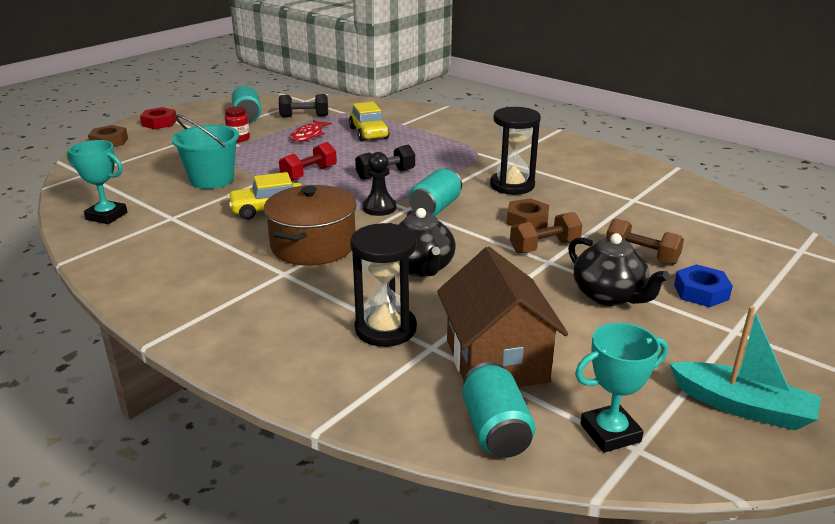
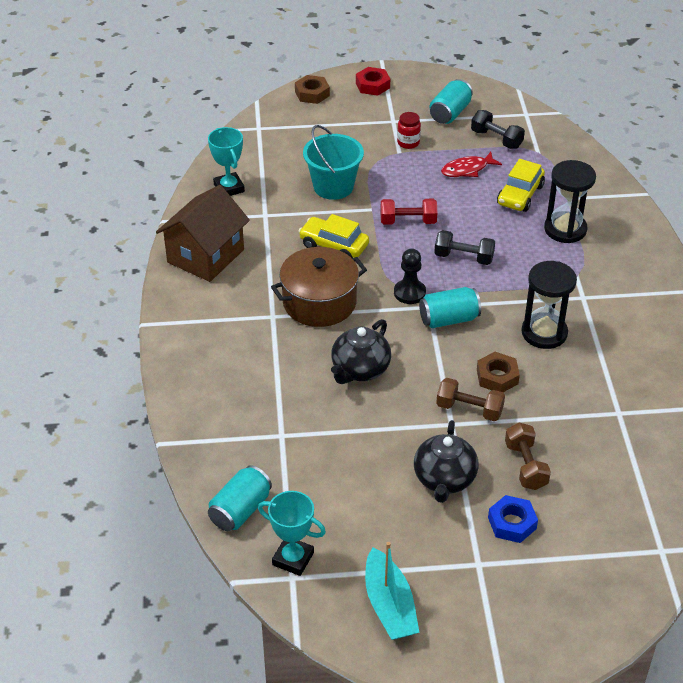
camera: 45 degrees right, 15 degrees up
(385, 329) = (274, 403): black hourglass -> black hourglass (565, 229)
(496, 361) = (302, 471): brown house -> brown house (205, 256)

